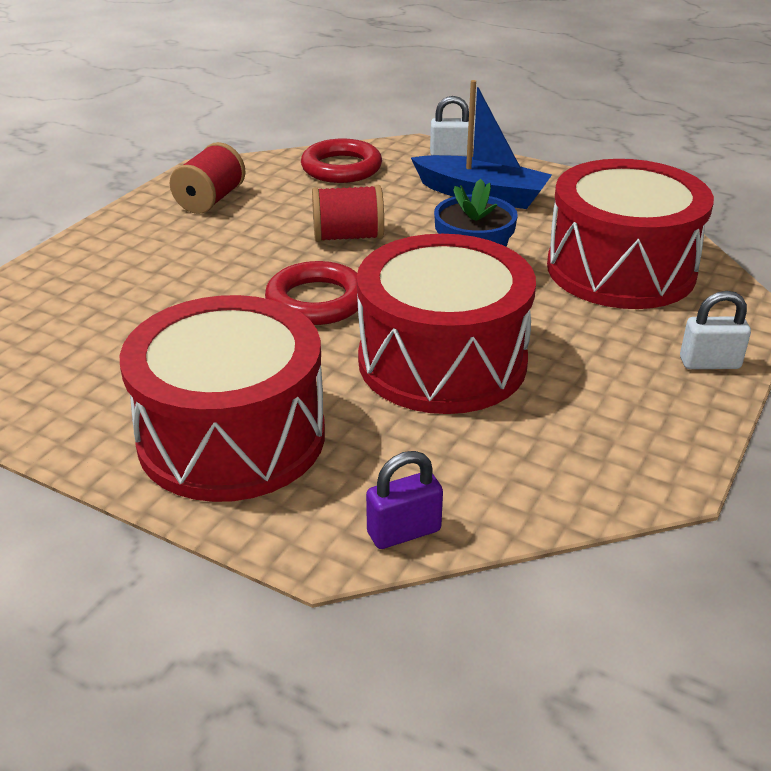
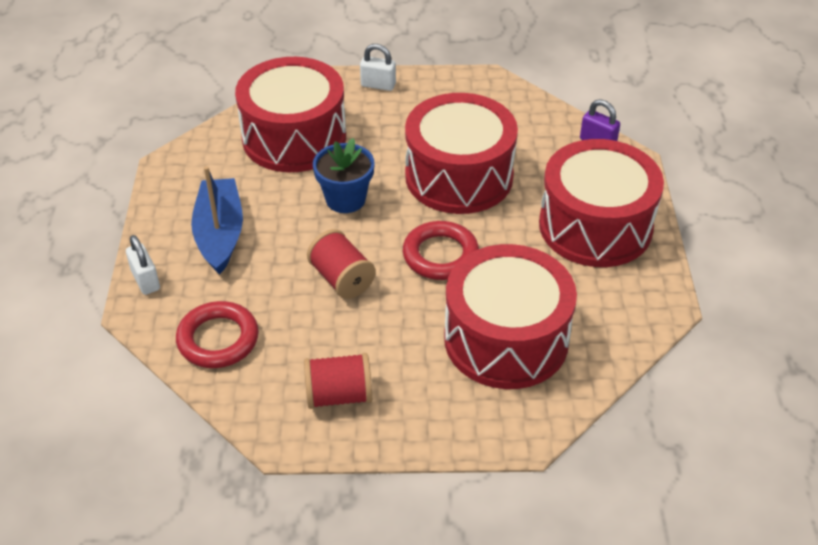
camera: 120 degrees left, 10 degrees up
(153, 298) = (506, 339): none -> red drum
(709, 363) = (378, 85): white padlock -> white padlock turned 45 degrees counterclockwise

